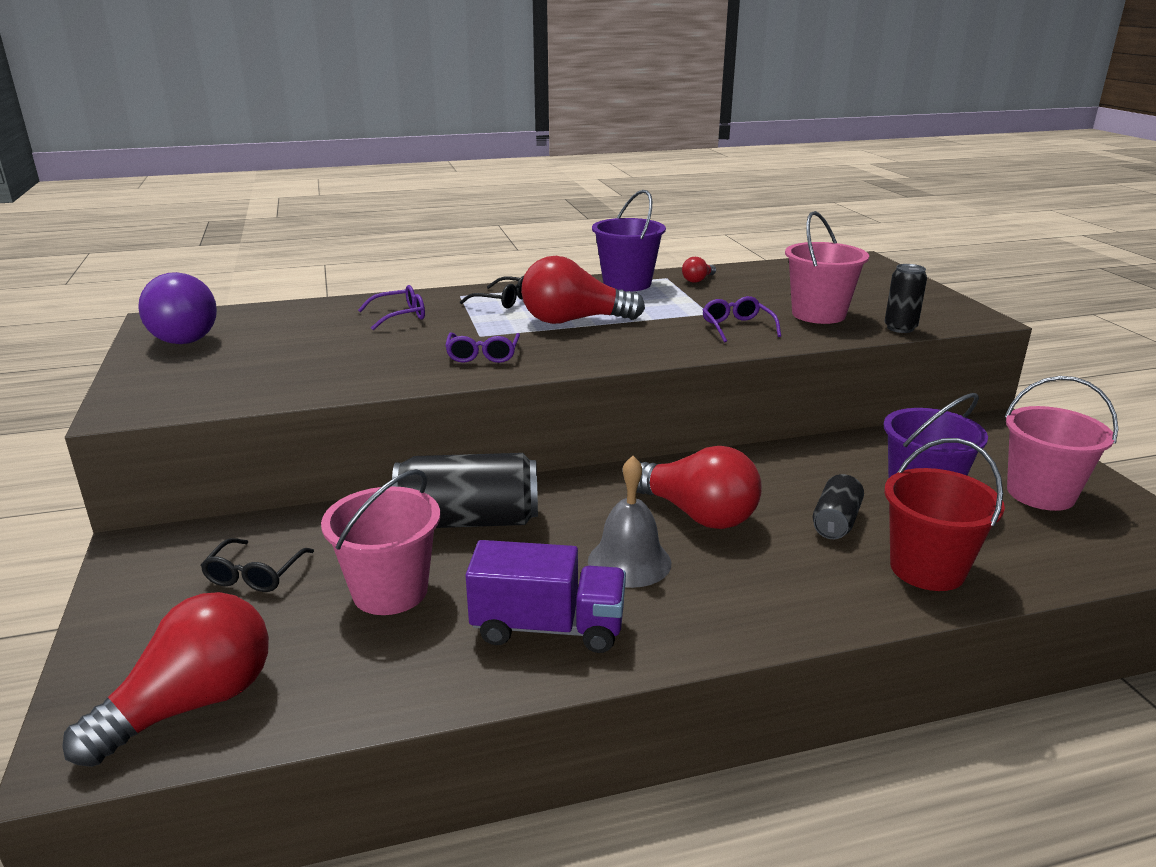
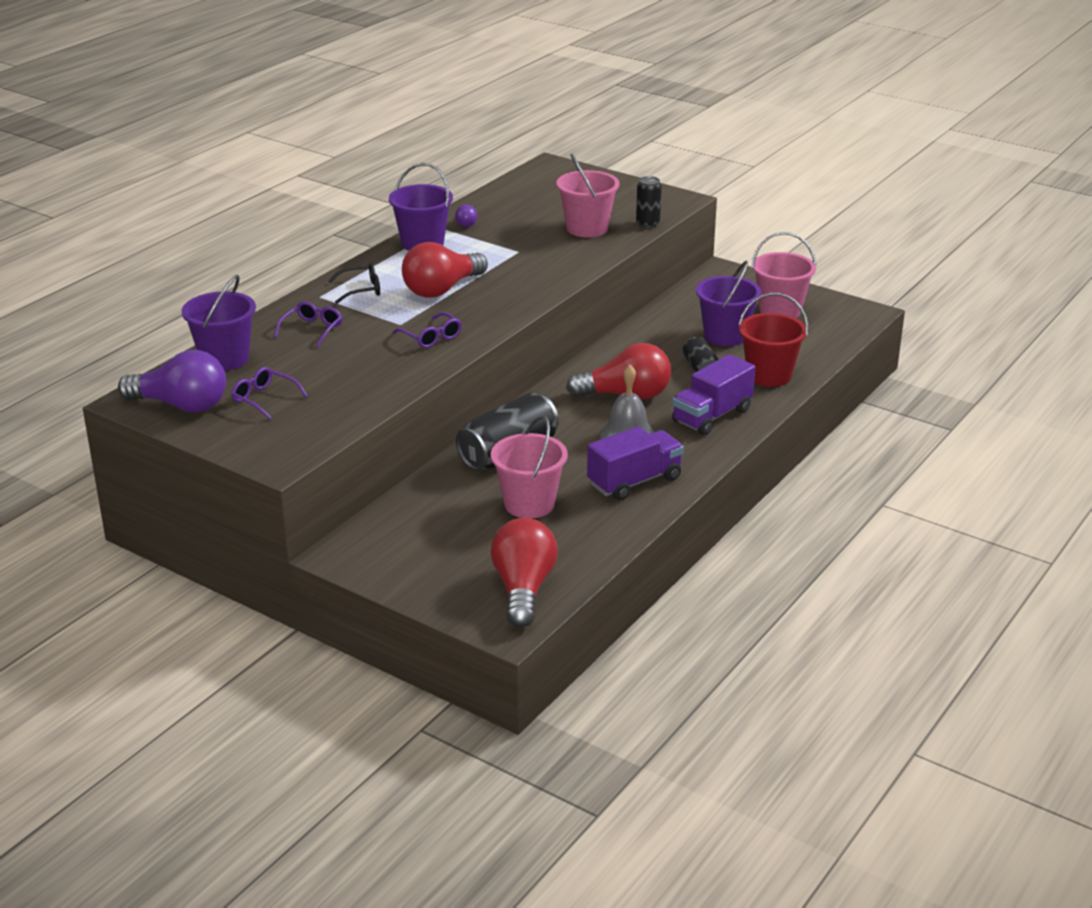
camera: 40 degrees left, 5 degrees up
(255, 574) = (440, 532): black glasses -> none
(289, 314) = (224, 359): none -> purple bucket
(698, 280) = (466, 223): red light bulb -> purple light bulb
(737, 327) = (553, 257): purple glasses -> purple glasses (264, 399)
(773, 588) = (712, 416): none -> purple truck

